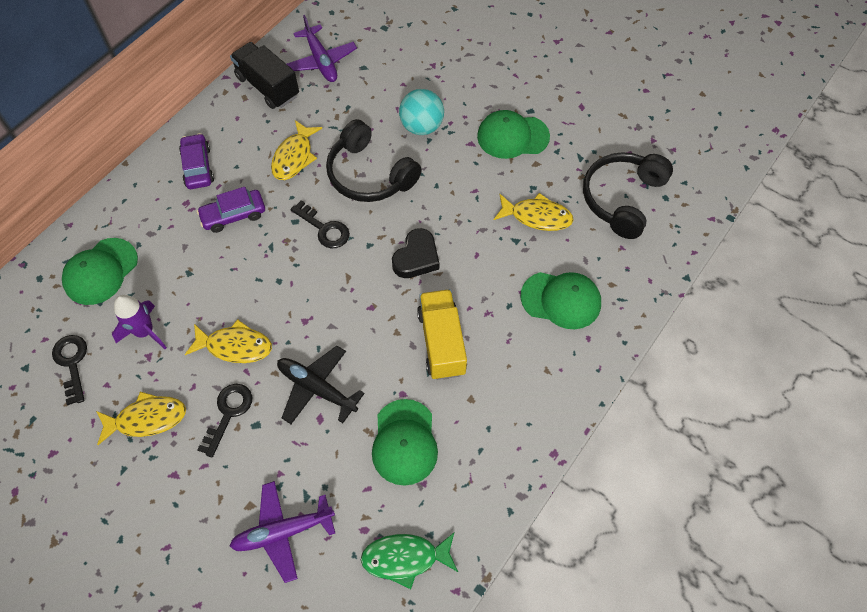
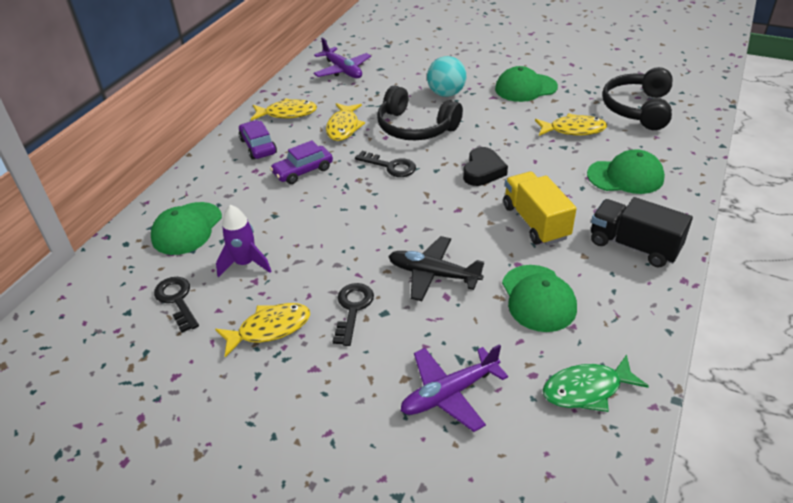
camera: 10 degrees left, 20 degrees down
(235, 346) = (340, 258): yellow fish -> yellow fish (287, 113)
(268, 87) = (302, 90): black truck -> black truck (634, 246)

